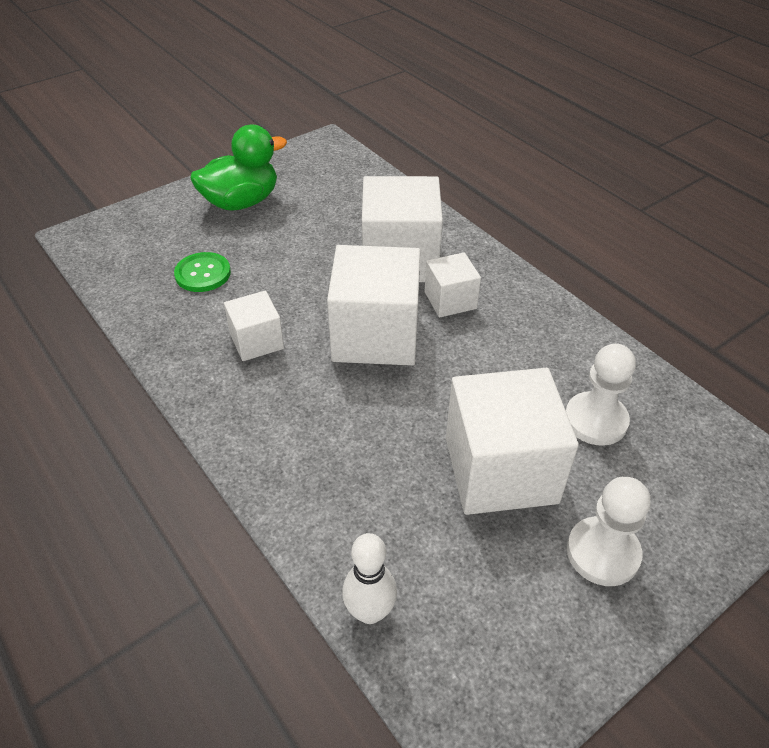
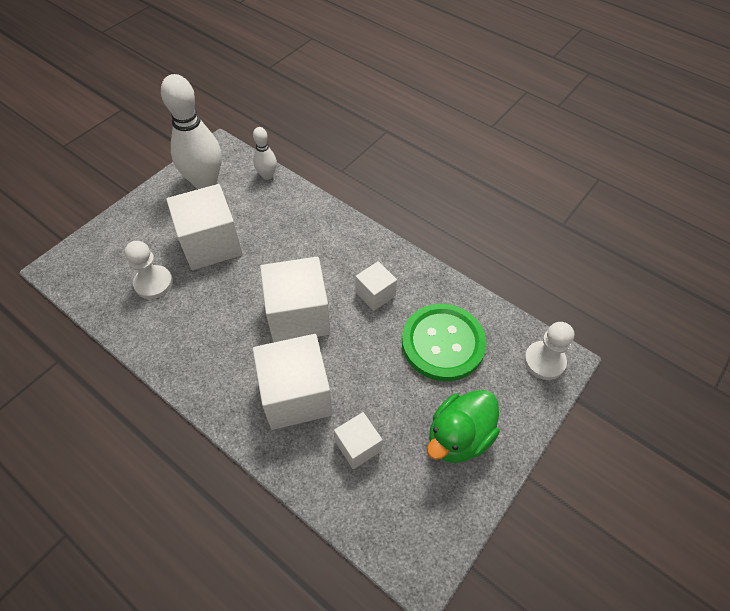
camera: 165 degrees right, 10 degrees up
(203, 274) = (443, 343): green button -> green button, size x1.96
(450, 300) = (250, 359): white cube -> white cube (358, 446)
(513, 624) = (205, 182): none -> white bowling pin
(602, 553) = (161, 216): white pawn -> white pawn (544, 361)

